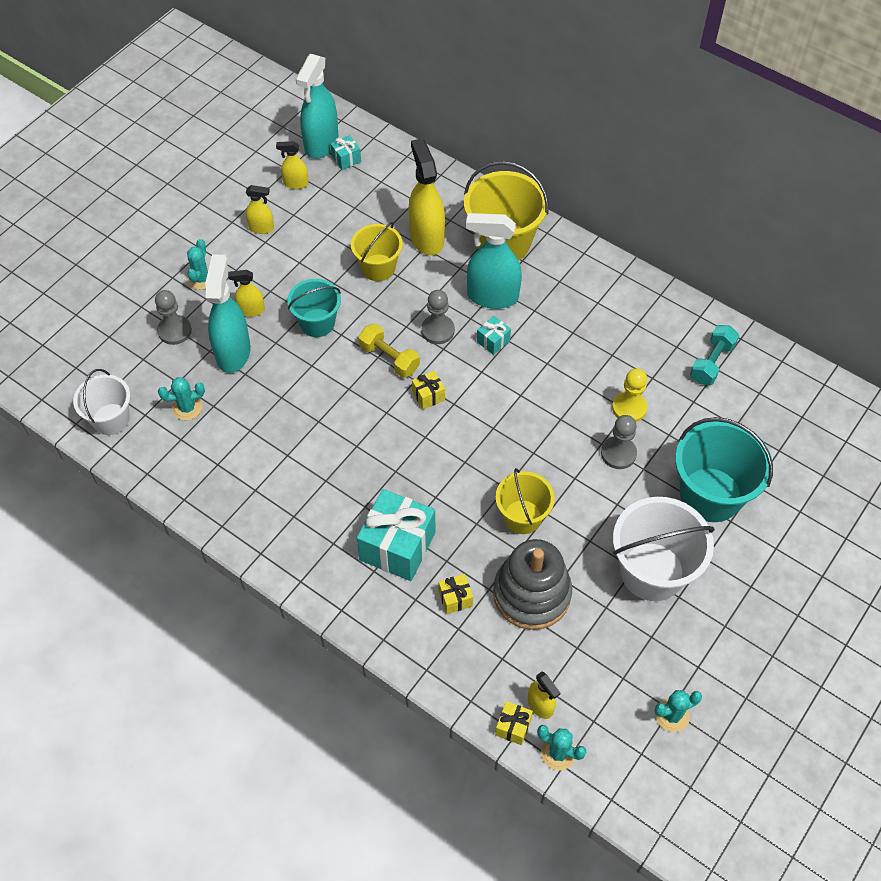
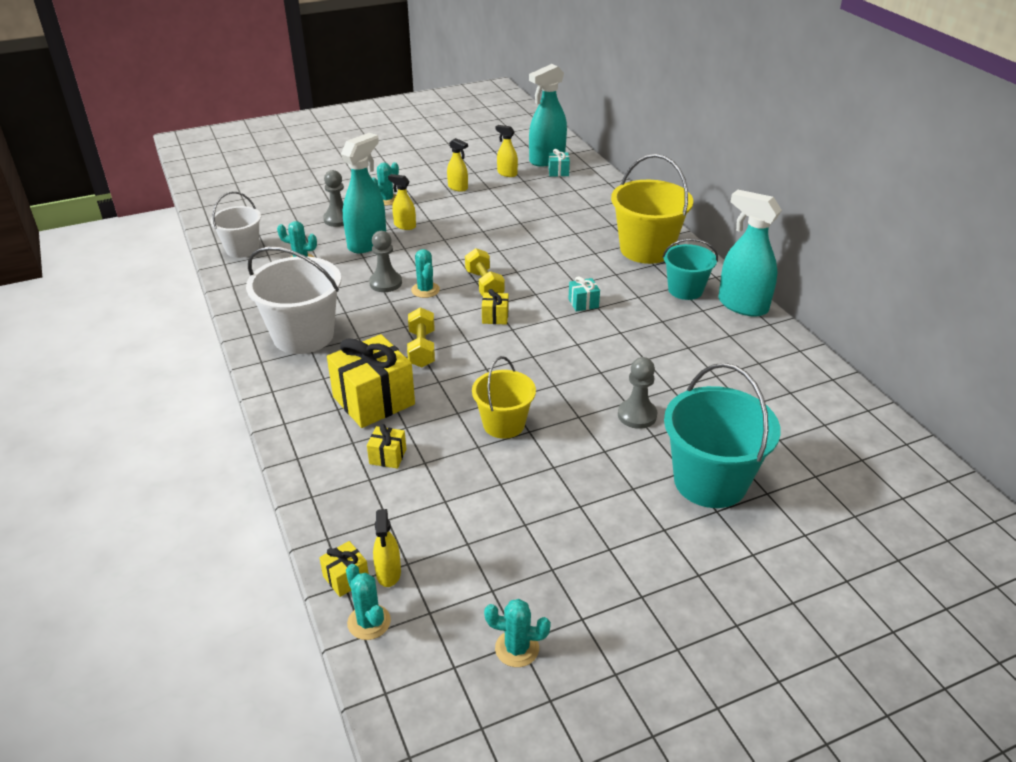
camera: 30 degrees right, 20 degrees down
(317, 323) = (447, 247): turquoise bucket -> turquoise bucket (685, 290)
(340, 391) = (425, 290): none -> turquoise cactus
(378, 267) = (526, 233): yellow bucket -> none
(392, 466) = (422, 349): none -> yellow dumbbell
(397, 546) = (374, 401): turquoise gift -> yellow gift
(426, 238) = (582, 228): yellow spray bottle -> none
(438, 330) = (541, 282): grey pawn -> grey pawn (385, 283)
(492, 296) = (607, 277): turquoise spray bottle -> turquoise spray bottle (742, 305)
(531, 594) = (461, 483): grey stacking toy -> none
(629, 408) = (675, 387): yellow pawn -> none
(652, 571) = (597, 516): white bucket -> white bucket (303, 336)
(712, 362) = (787, 385): turquoise dumbbell -> none

